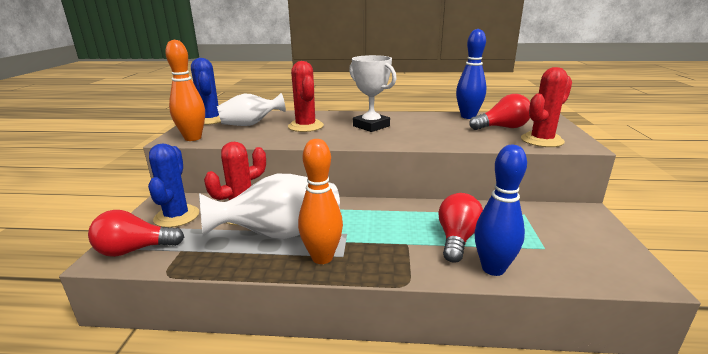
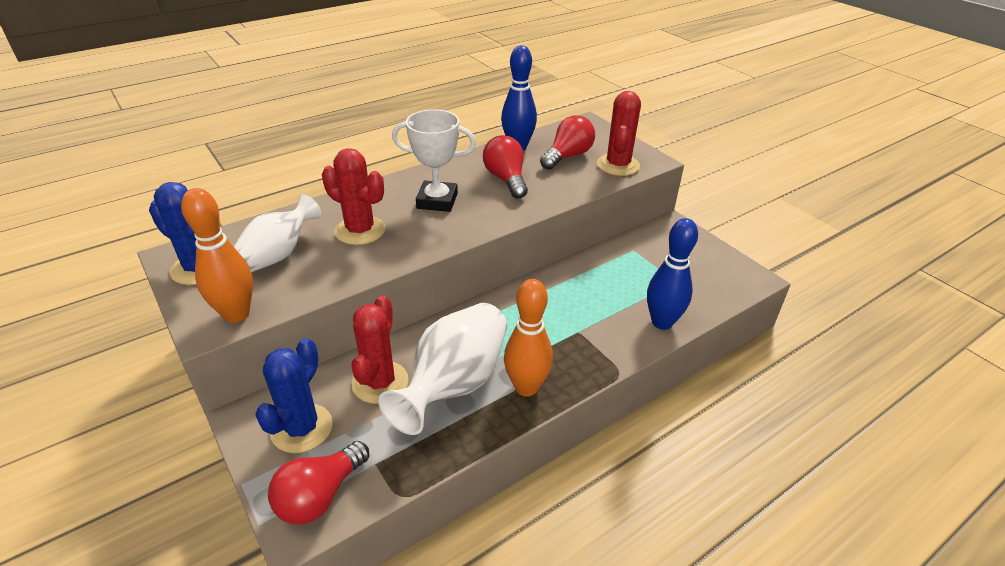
camera: 40 degrees left, 15 degrees up
(176, 216) = (302, 428): blue cactus -> blue cactus turned 60 degrees clockwise
(457, 239) = (610, 305): red light bulb -> red light bulb (506, 179)

